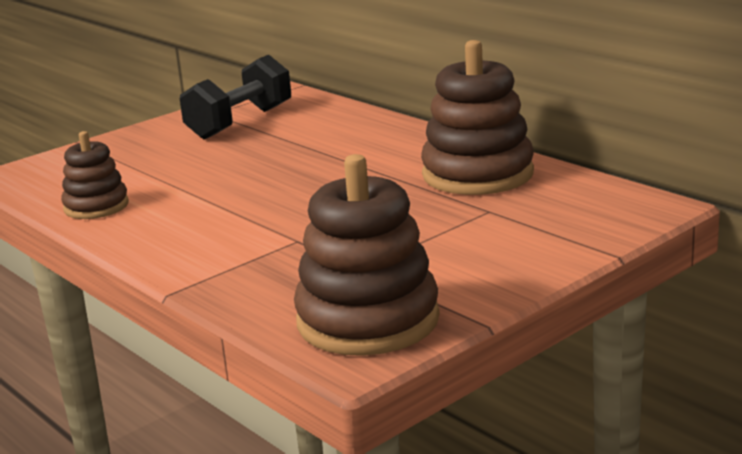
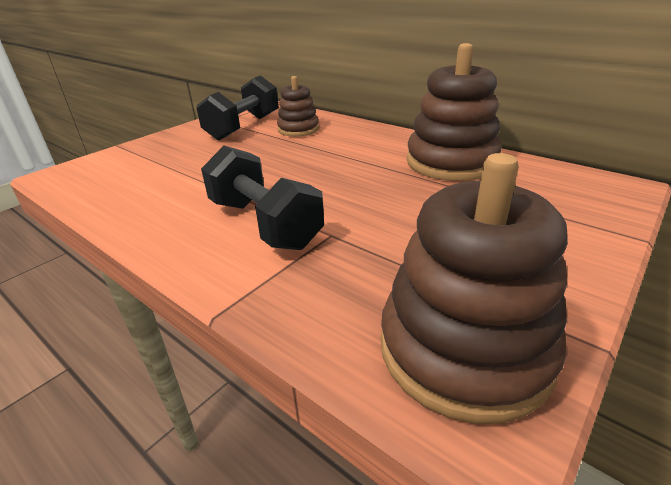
camera: 10 degrees left, 10 degrees up
(96, 206) = (132, 204): brown stacking toy -> brown stacking toy (298, 129)
(232, 229) = (264, 224): none -> black dumbbell

